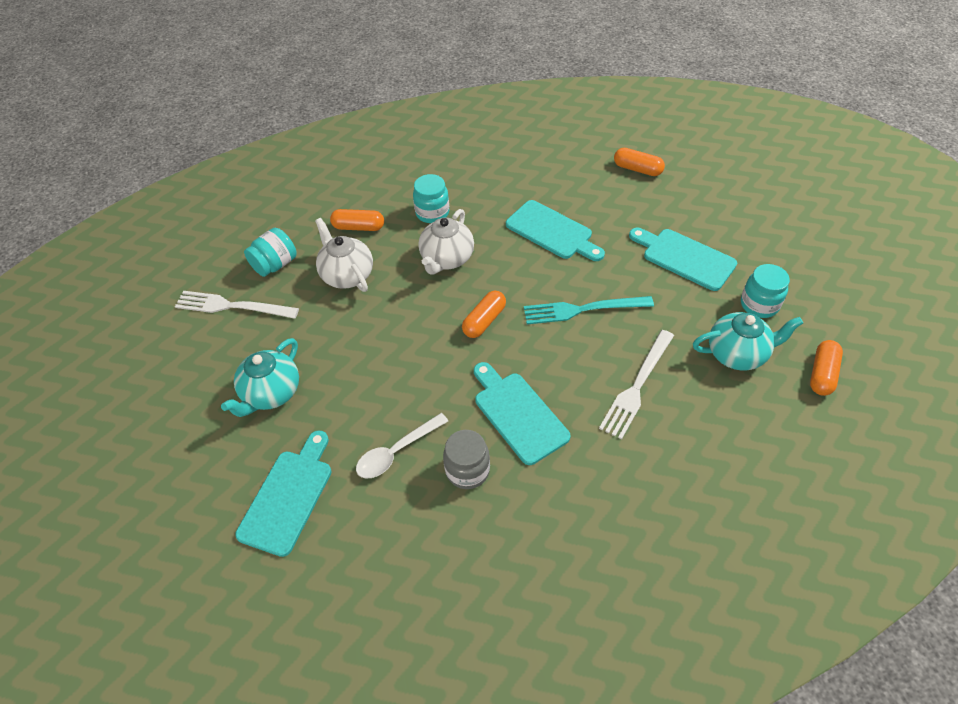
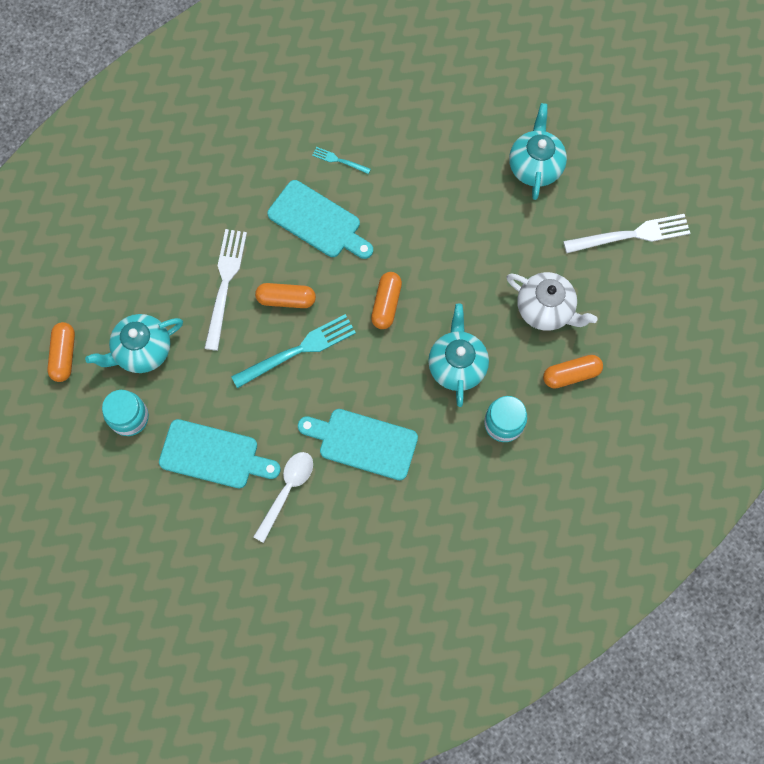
camera: 155 degrees right, 20 degrees up
(275, 264) = (625, 296): turquoise jar -> none
(288, 496) = (465, 93): turquoise cutting board -> none
(396, 452) = (402, 155): white spoon -> white spoon (287, 490)
(446, 259) = (457, 365): white teapot -> turquoise teapot
(467, 470) = (339, 160): grey jar -> turquoise fork
(637, 169) = (298, 581): orange capsule -> orange capsule (286, 299)

